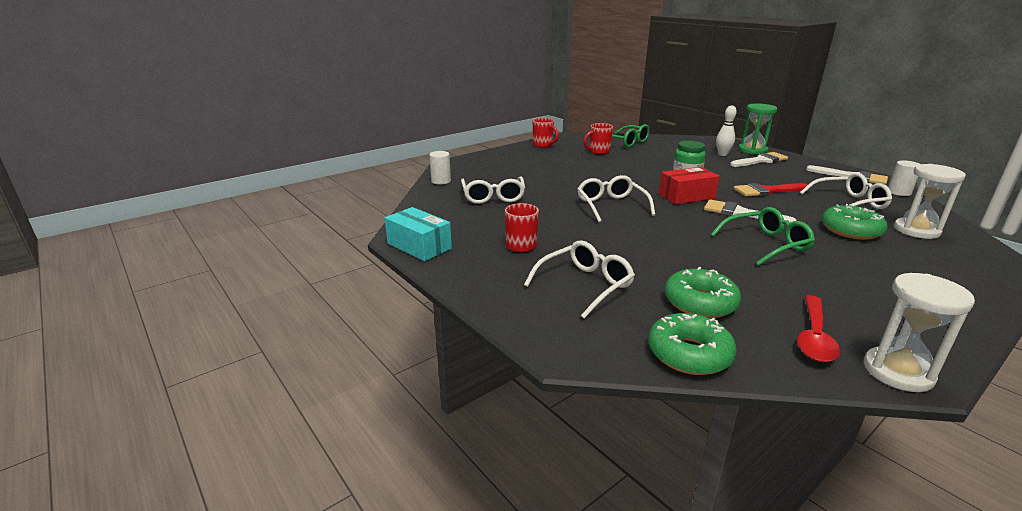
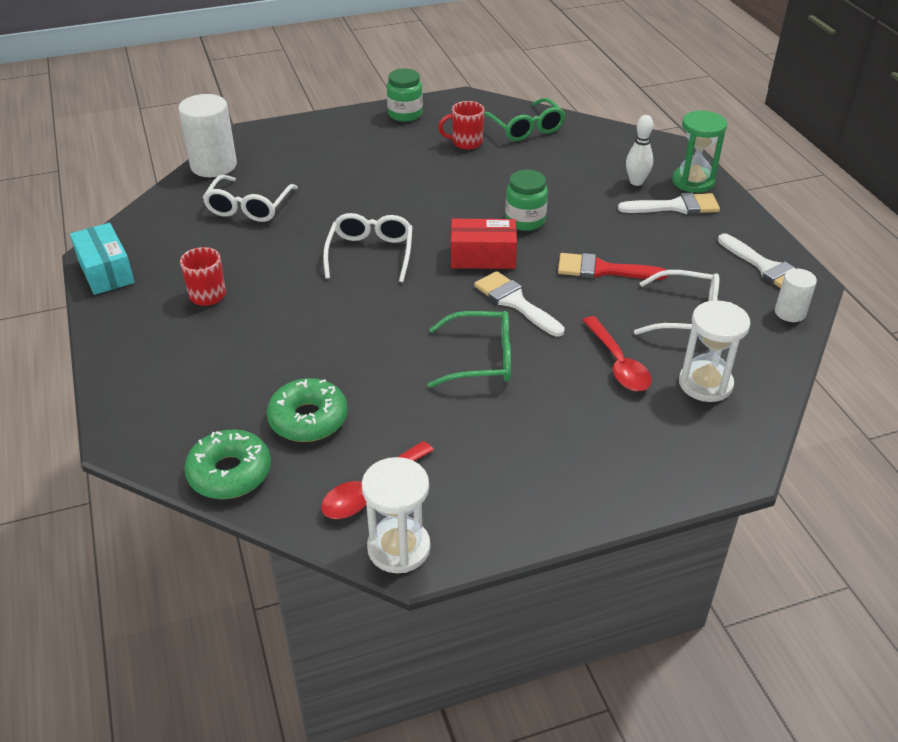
camera: 20 degrees right, 15 degrees up
(441, 181) = (213, 166): white cylinder -> white cylinder, size x1.81
(543, 145) = (405, 114): red mug -> green jar
(585, 285) = (219, 367): white glasses -> none
(850, 230) = (617, 363): green donut -> red spoon

